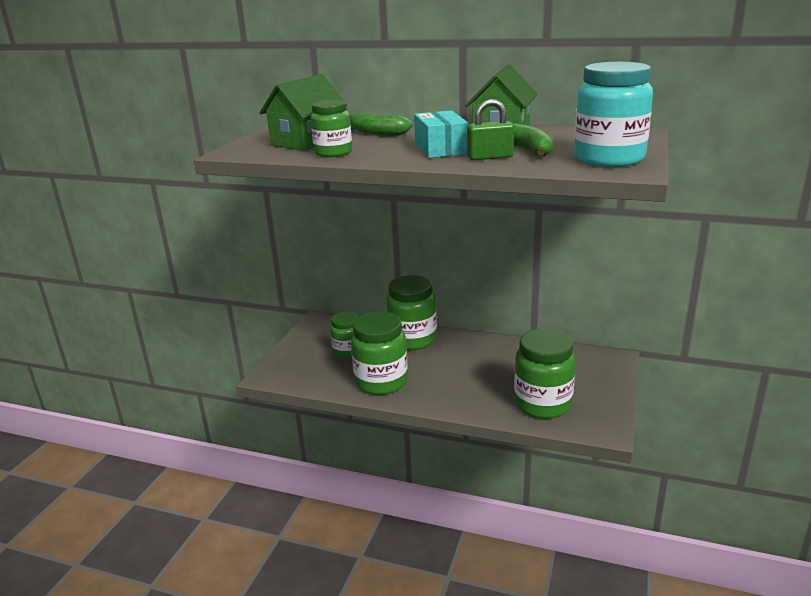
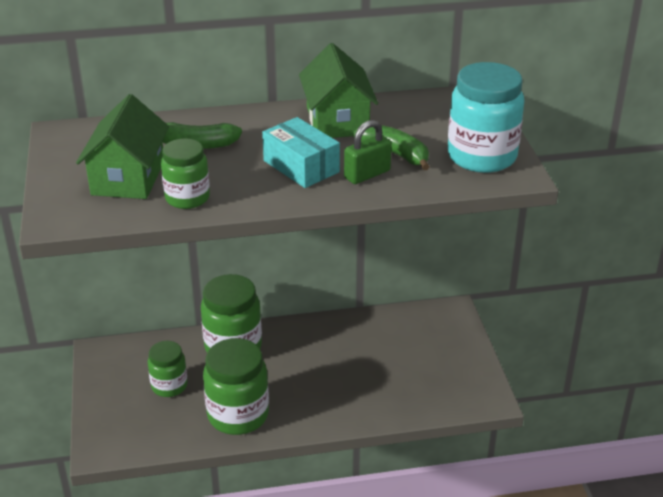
camera: 30 degrees left, 10 degrees up
(542, 404) = (418, 389): green jar -> none

